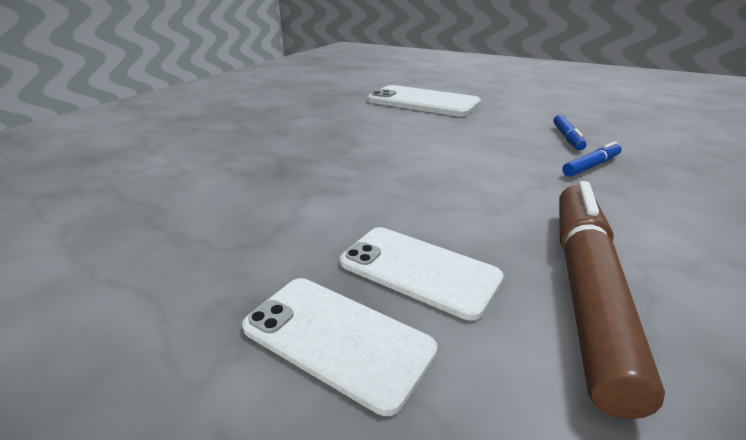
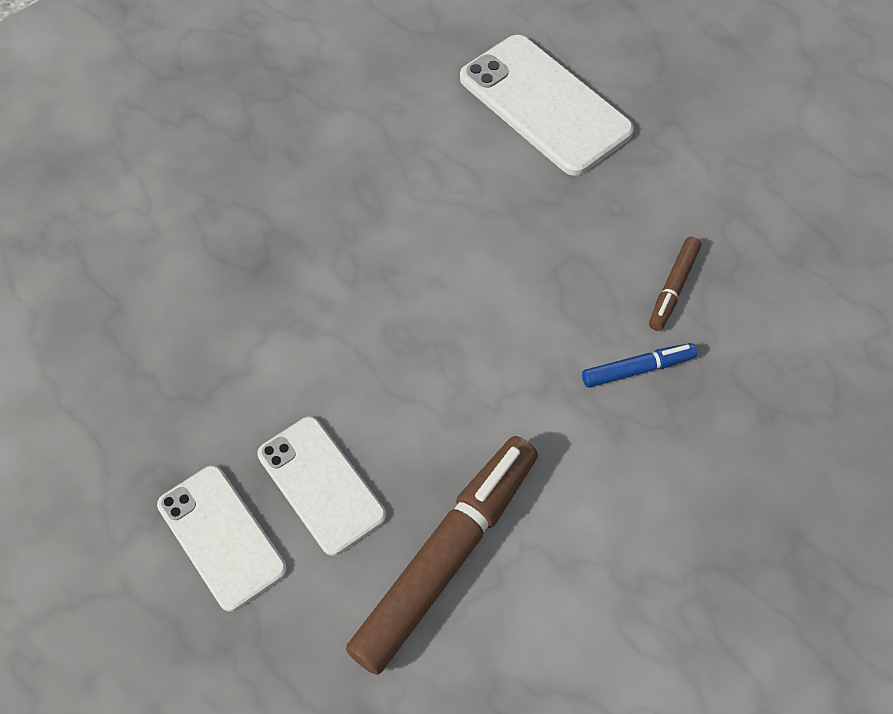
camera: 20 degrees right, 30 degrees up
(567, 137) = (673, 288): blue marker -> brown marker

